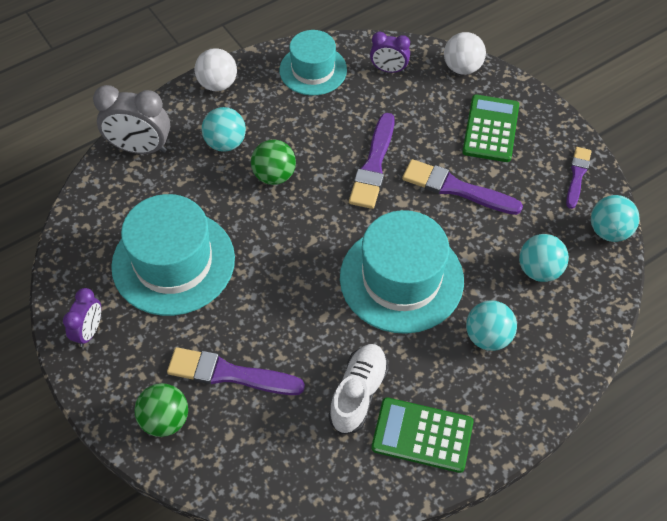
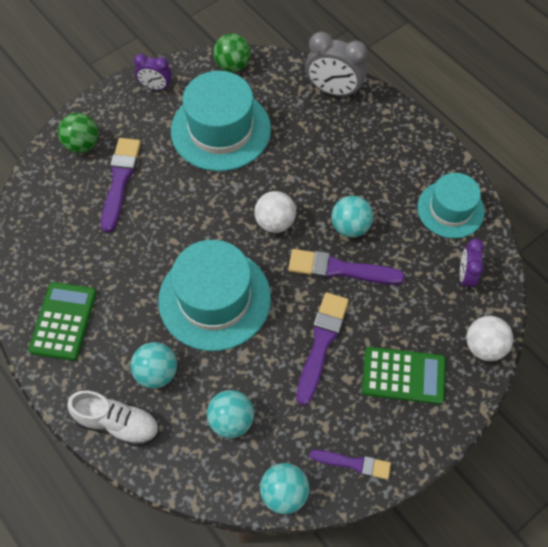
camera: 85 degrees right, 5 degrees up
(140, 148) = (333, 90): grey clock -> grey clock turned 75 degrees counterclockwise
(218, 84) = (416, 135): white ball -> white ball (275, 222)
(225, 143) = (348, 150): turquoise ball -> turquoise ball (350, 227)
(274, 175) = (317, 190): green ball -> green ball (232, 65)
(358, 393) = (102, 271): white shoe -> white shoe (118, 423)

